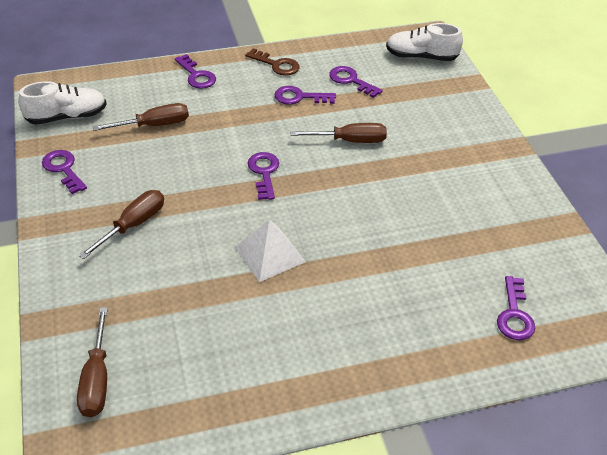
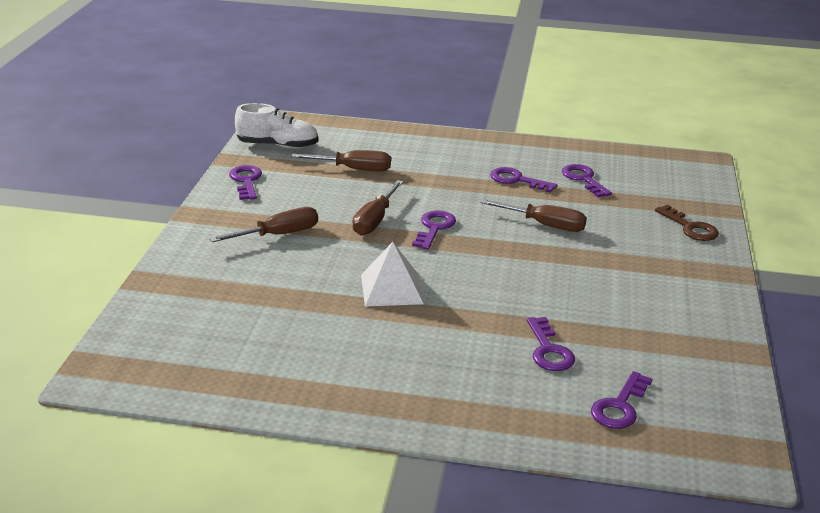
camera: 25 degrees right, 15 degrees down
(97, 379) = (162, 331): brown screwdriver -> brown screwdriver (375, 220)
(196, 75) = (424, 142): purple key -> purple key (549, 350)
(276, 65) = (512, 151): brown key -> brown key (690, 227)
(421, 57) = (680, 177): white shoe -> none

